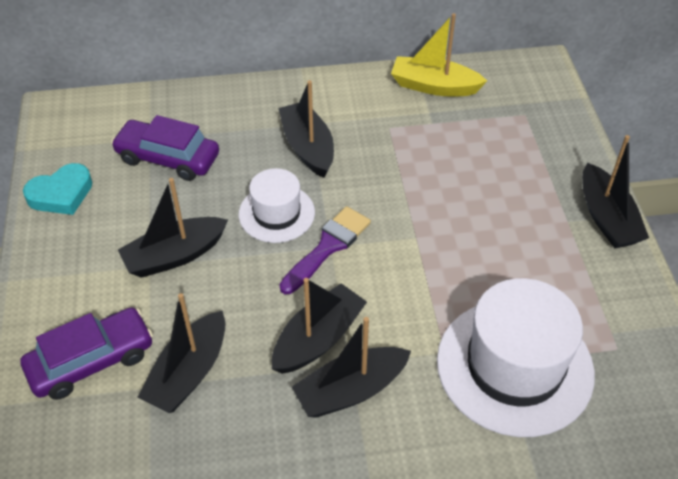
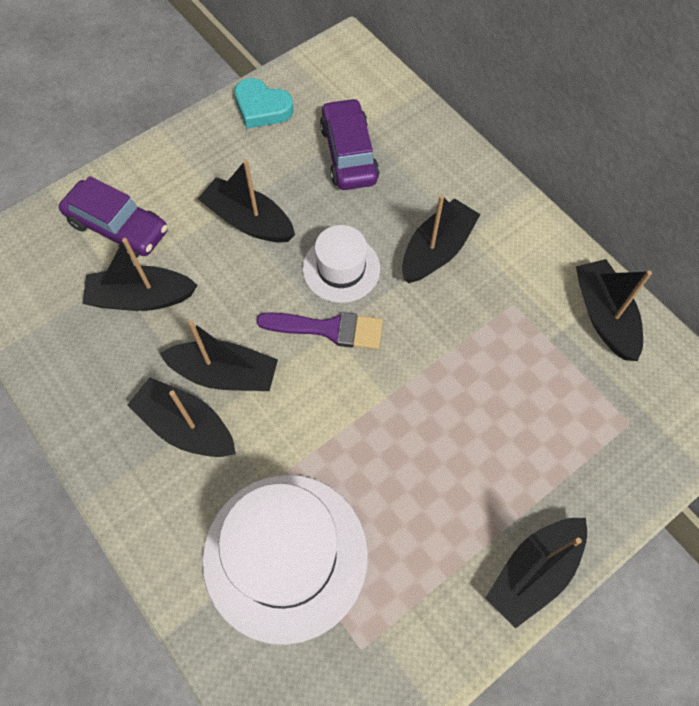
camera: 60 degrees right, 15 degrees up
(434, 86) = (604, 316): yellow boat -> black boat

